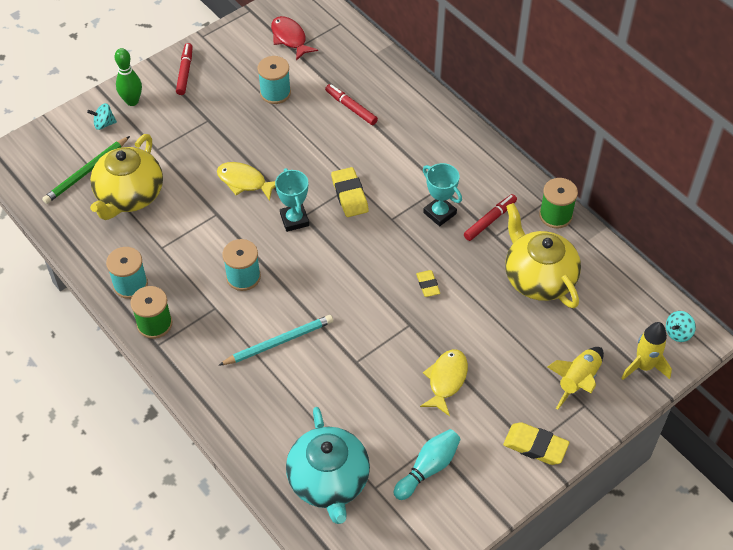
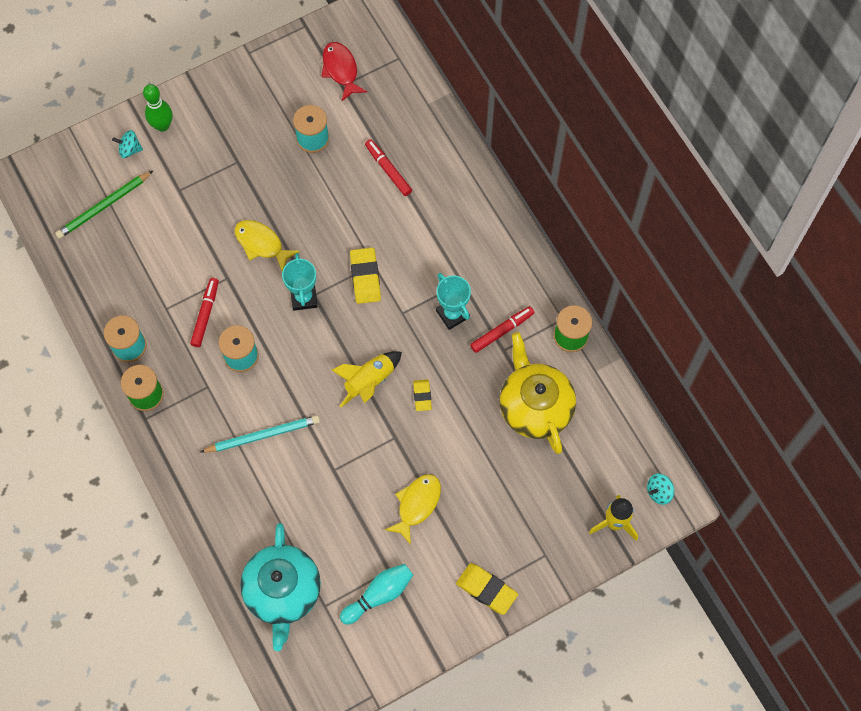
camera: 10 degrees right, 15 degrees up
(129, 196) = (143, 242): yellow teapot -> none
(185, 72) = (223, 97): red marker -> red marker (205, 314)
(577, 381) = (545, 527): yellow rocket -> yellow rocket (369, 381)

